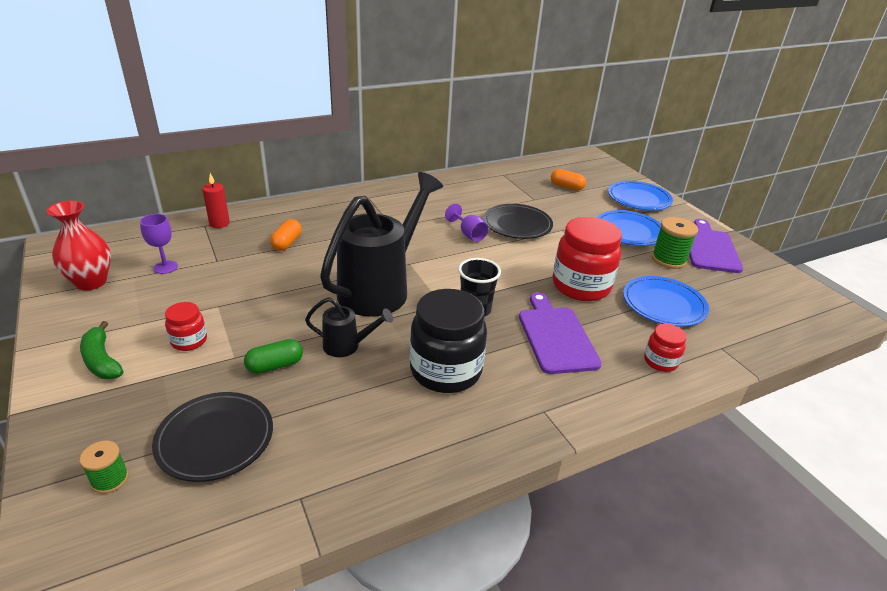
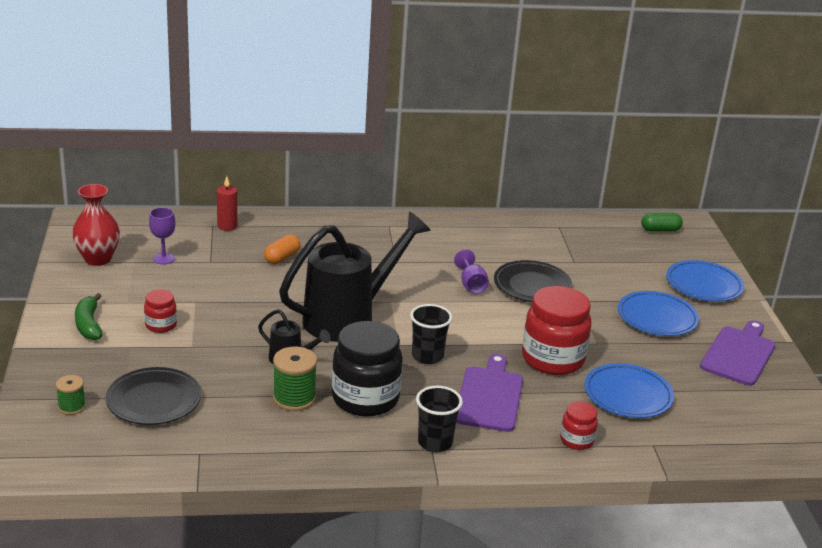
camera: 20 degrees right, 5 degrees down
(275, 366) = (222, 360): green capsule -> green capsule (660, 230)
(542, 402) = (435, 443): none -> black cup
(566, 187) = (625, 255): orange capsule -> none
(668, 259) = (677, 355): green spool -> green spool (294, 398)

